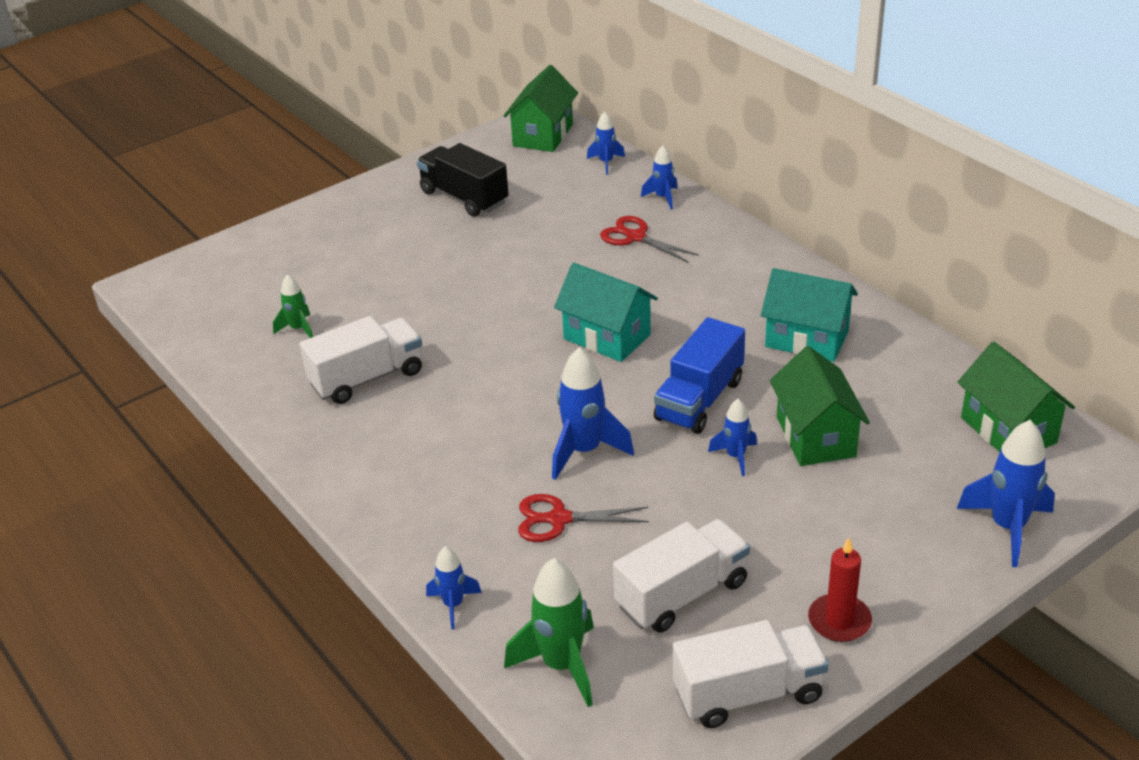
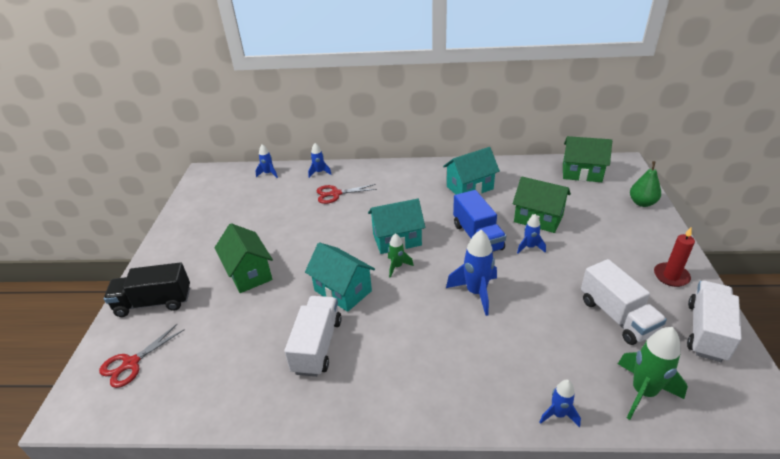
camera: 50 degrees left, 0 degrees up
(298, 329) = (231, 353): green rocket -> green rocket (397, 266)
(464, 197) = (220, 227): black truck -> black truck (154, 302)
(467, 347) = (343, 291): none -> turquoise house
(543, 135) = (216, 179): green house -> green house (249, 273)
(558, 519) = (521, 330): red scissors -> red scissors (130, 364)
(682, 594) = (616, 316): white truck -> white truck turned 150 degrees clockwise
(1007, 527) = (642, 203): blue rocket -> green pear

